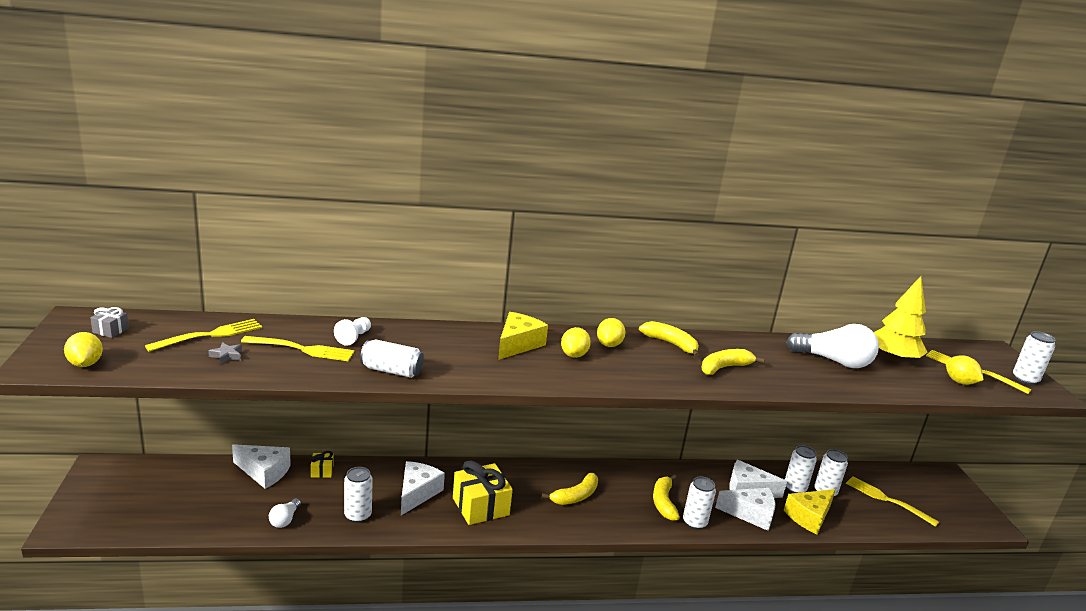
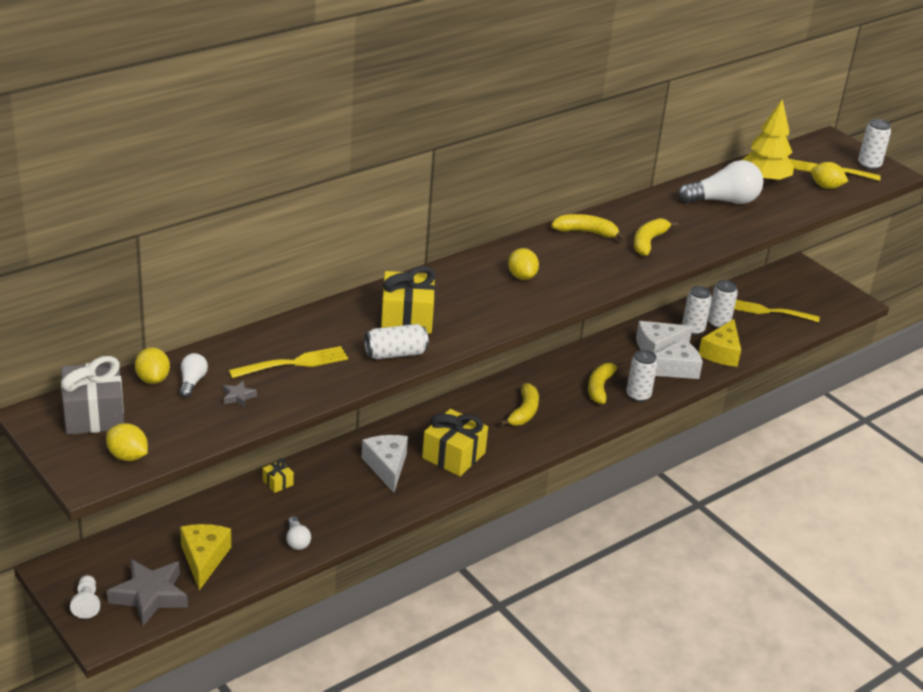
camera: 30 degrees left, 10 degrees up
(110, 330) = (94, 415): grey gift -> grey gift, size x2.13
(132, 513) = (149, 596): none -> grey star
(210, 335) = (192, 382): yellow fork -> white light bulb
(264, 472) = (224, 506): white cheese -> none
(354, 337) = (321, 332): white pawn -> white pawn (87, 603)
(358, 515) = (356, 509): white can -> none
(436, 350) = (407, 318): none -> yellow gift
(518, 344) = (465, 283): yellow cheese -> yellow cheese (204, 559)
(609, 344) = (538, 253): yellow lemon -> yellow lemon (153, 379)
(663, 502) = (600, 387): yellow banana -> yellow banana turned 45 degrees clockwise

